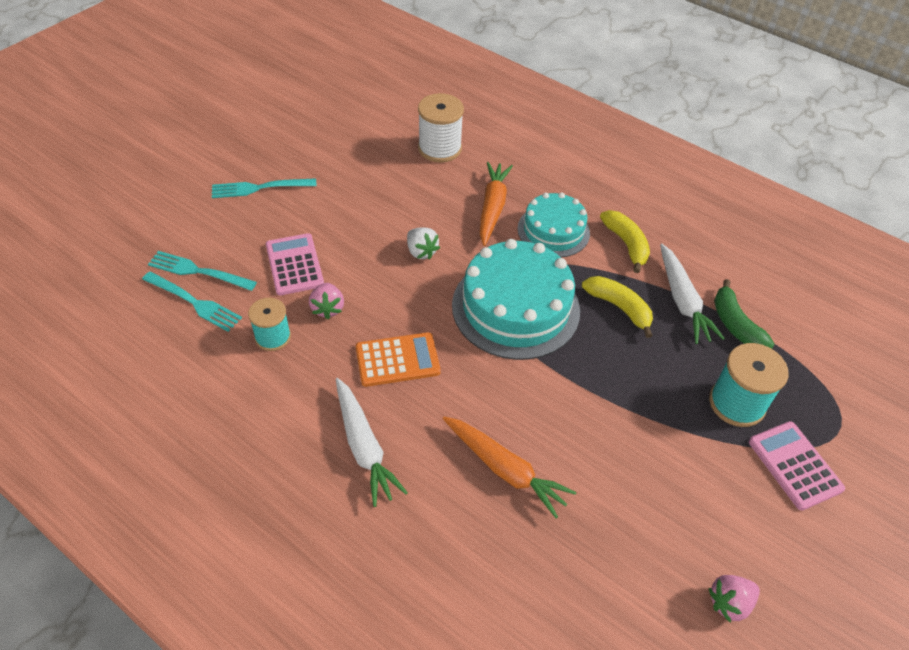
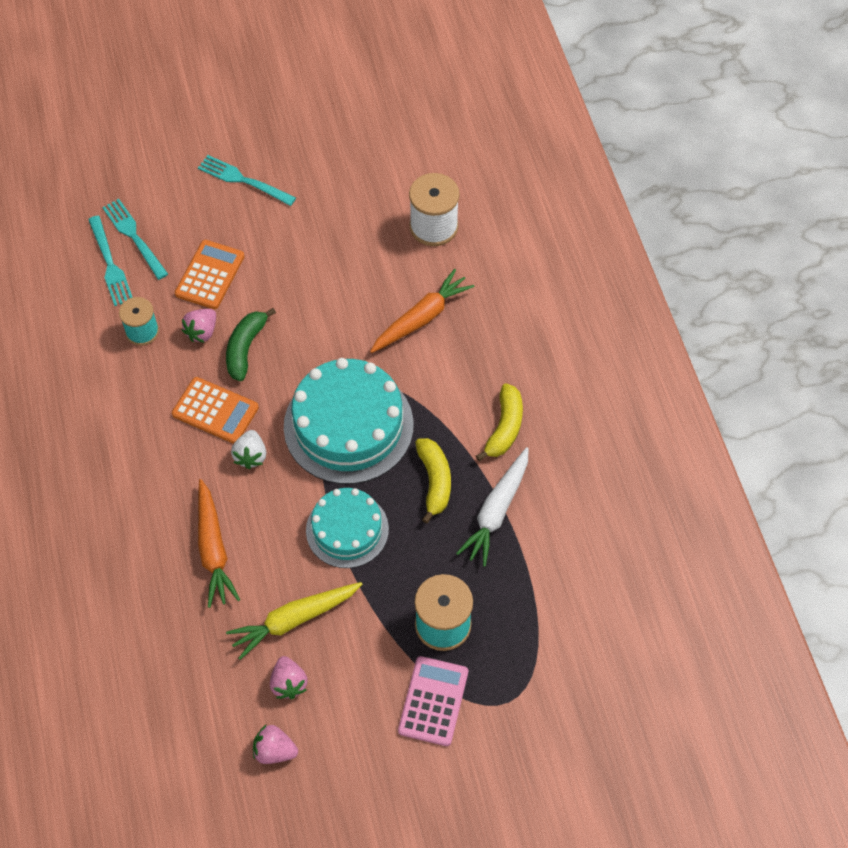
camera: 40 degrees right, 10 degrees up
(294, 265) = (210, 275): pink calculator -> orange calculator
(364, 446) = (132, 464): white carrot -> none
(421, 252) = (320, 325): white strawberry -> white strawberry (251, 456)
(553, 231) = (452, 374): turquoise cake -> turquoise cake (347, 529)
(628, 480) = (294, 620): none -> yellow carrot
(679, 535) = (288, 683): none -> pink strawberry
(735, 324) = (519, 562): green banana -> green banana (245, 348)

